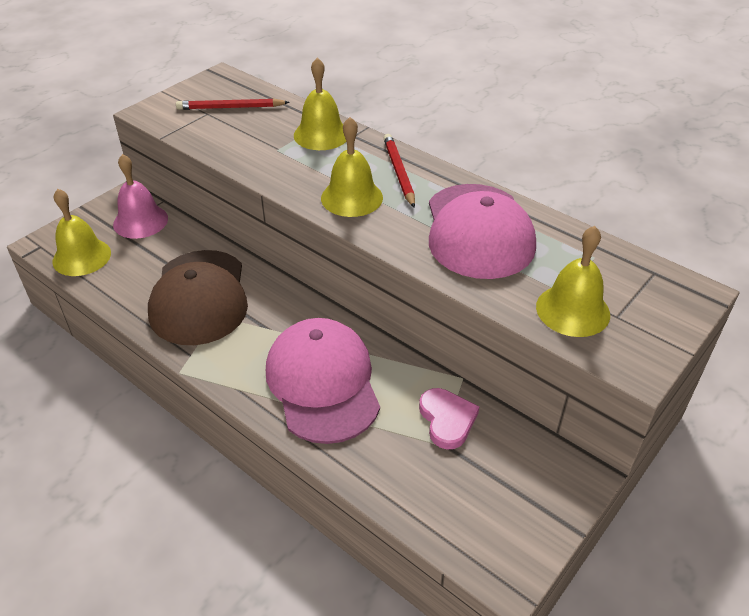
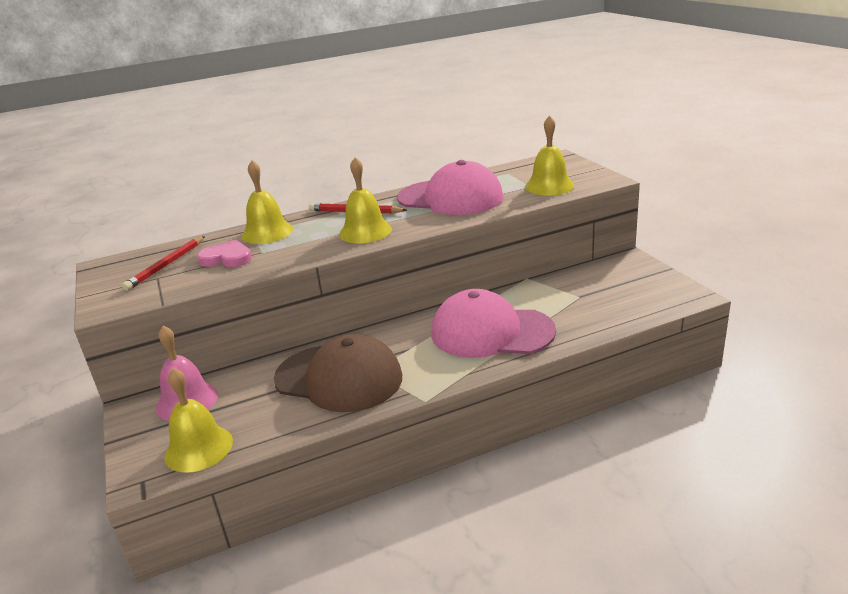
camera: 60 degrees left, 15 degrees down
(447, 420) = (560, 290): pink heart -> pink heart (227, 258)

